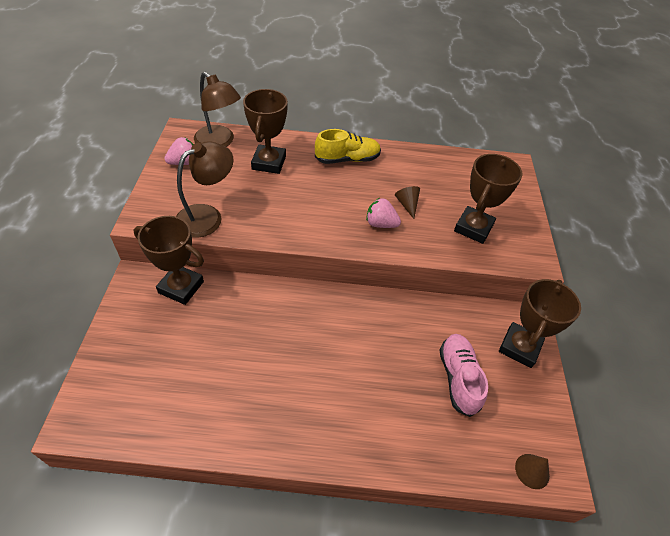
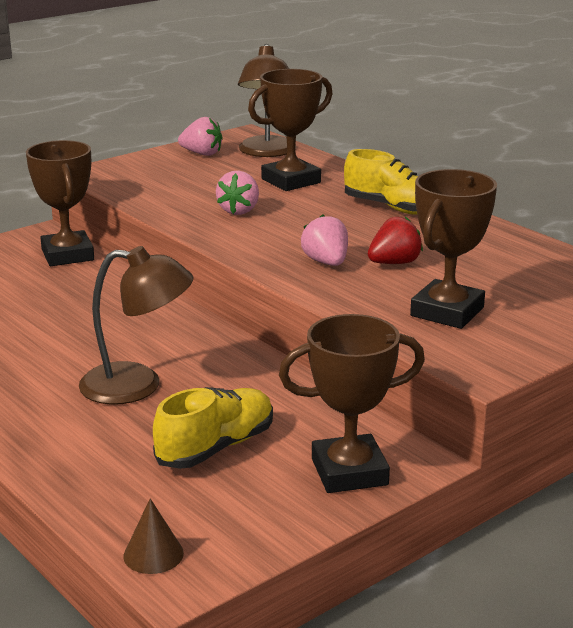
camera: 50 degrees right, 25 degrees down
(207, 216) = (151, 191): brown lamp -> brown lamp (137, 385)
(280, 205) = (239, 211): none -> pink strawberry
(407, 205) = (394, 263): brown cone -> red strawberry
(458, 378) = (216, 447): pink shoe -> yellow shoe
(473, 228) = (447, 312): brown trophy -> brown trophy turned 45 degrees counterclockwise

